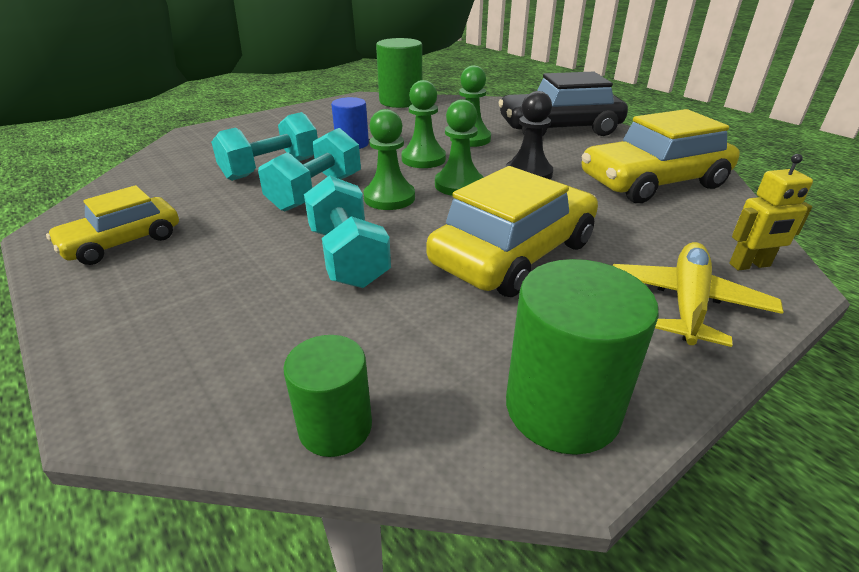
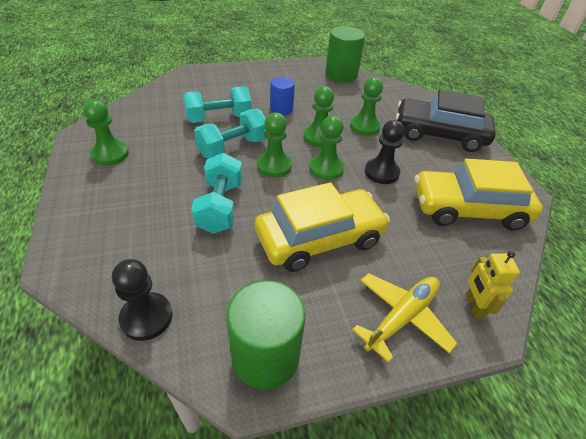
camera: 20 degrees right, 10 degrees up
(122, 242) = (110, 154): yellow car -> green pawn
(335, 427) = (146, 317): green cylinder -> black pawn
(750, 265) = (474, 306): yellow robot -> yellow robot turned 75 degrees clockwise

